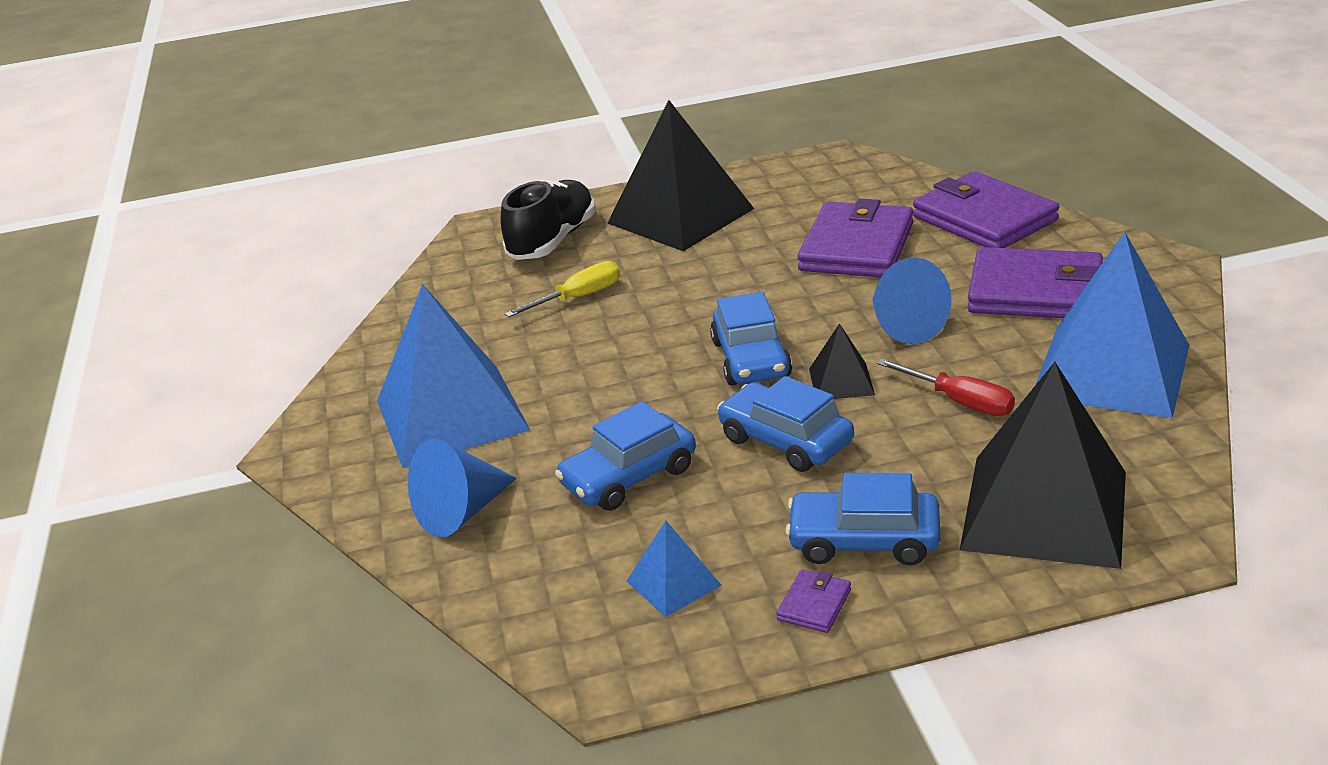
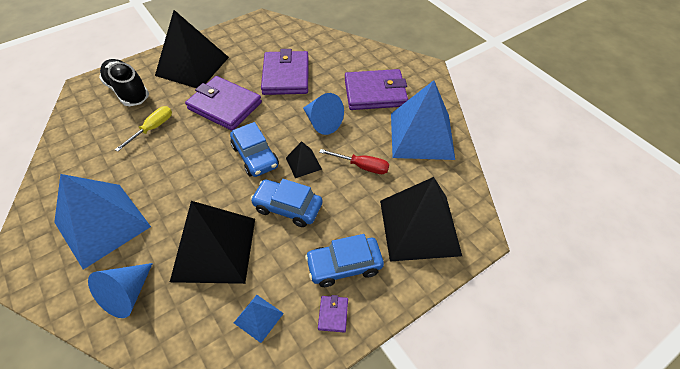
camera: 25 degrees left, 20 degrees up
(553, 241) = (128, 91): black shoe -> black shoe turned 45 degrees counterclockwise
(629, 477) = (214, 248): blue car -> black pyramid
(984, 219) = (339, 51): purple wallet -> purple wallet (224, 106)

